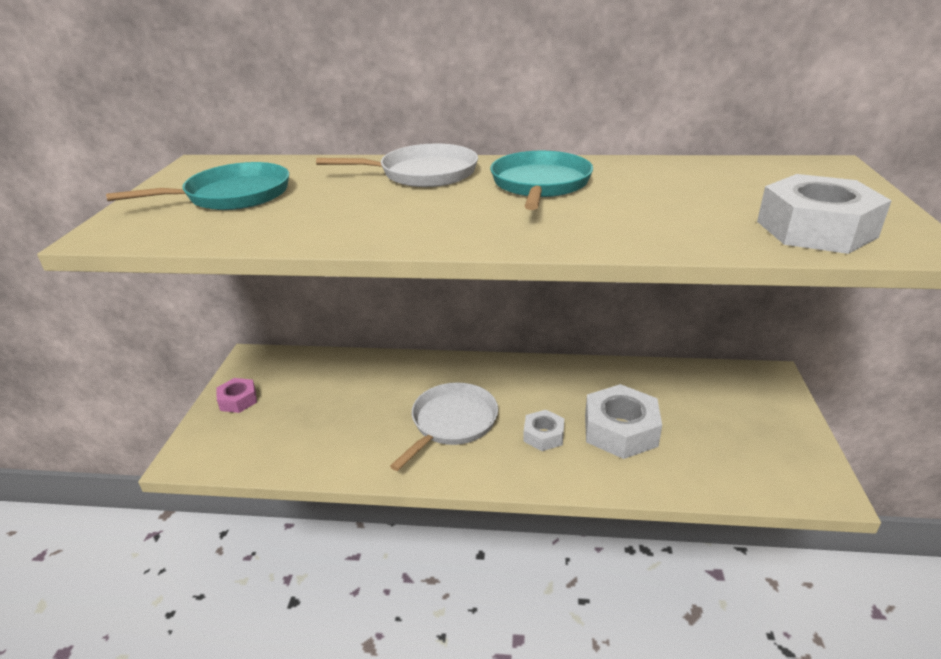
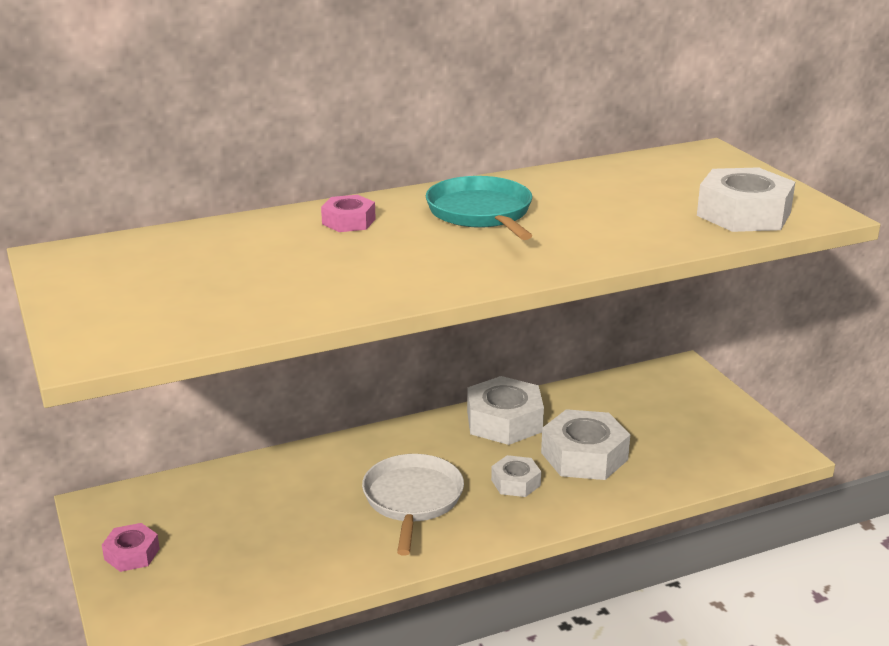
camera: 30 degrees left, 5 degrees down
(233, 195) = (169, 284): turquoise pan -> none
(423, 173) = (348, 221): white pan -> pink nut
(574, 379) = (504, 421): none -> white nut

